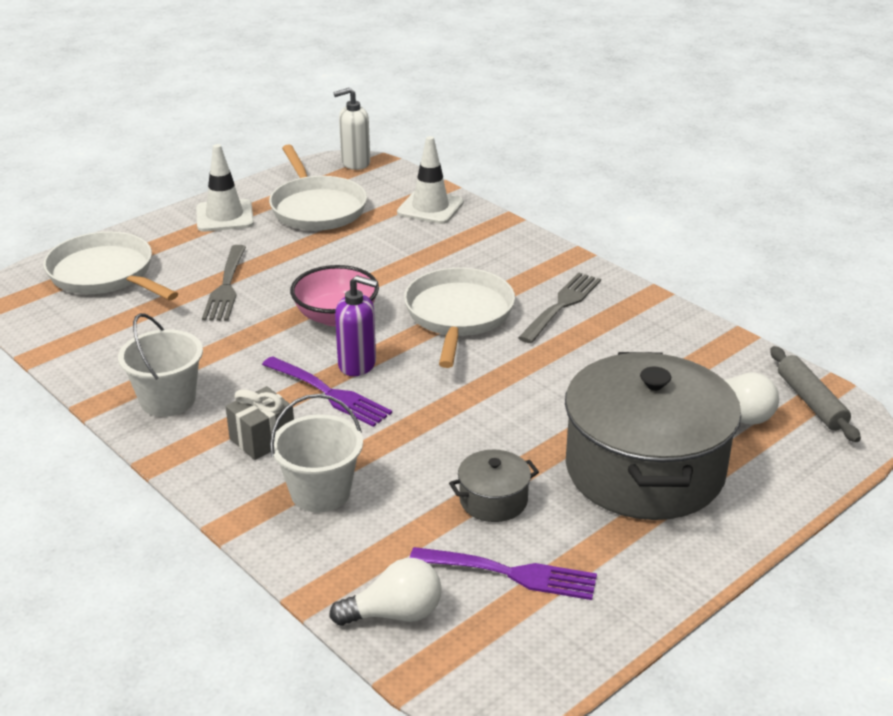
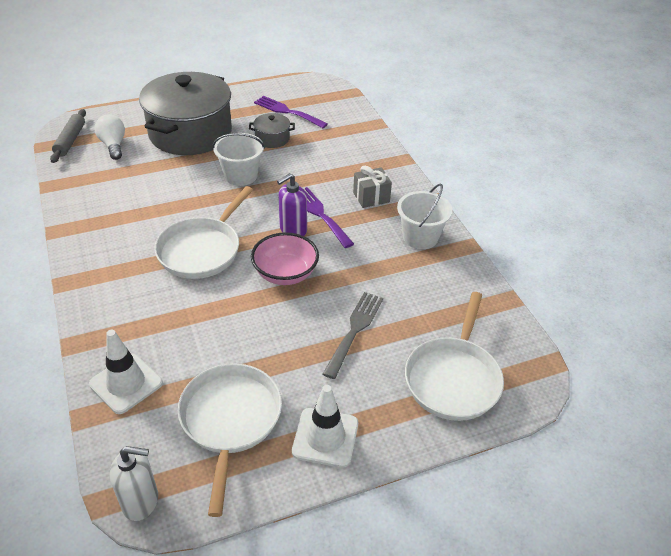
camera: 160 degrees left, 10 degrees up
(105, 275) = (453, 378): white pan -> white pan turned 45 degrees clockwise
(320, 492) = (352, 163): white bucket -> white bucket (241, 176)
(357, 365) = (293, 230): purple soap dispenser -> purple soap dispenser turned 75 degrees counterclockwise
(395, 614) = (344, 111): white light bulb -> none
(562, 305) = (127, 238): grey fork -> none

